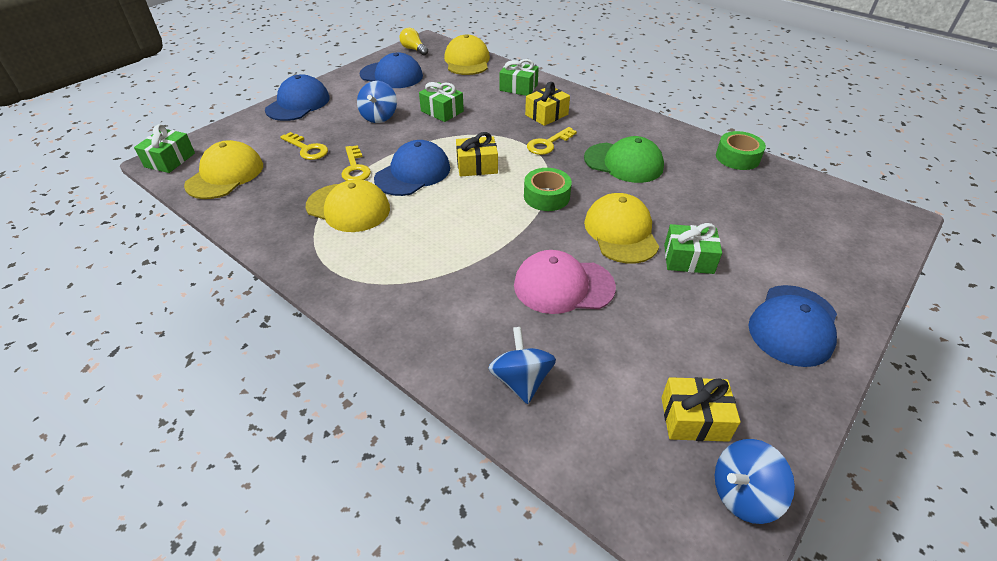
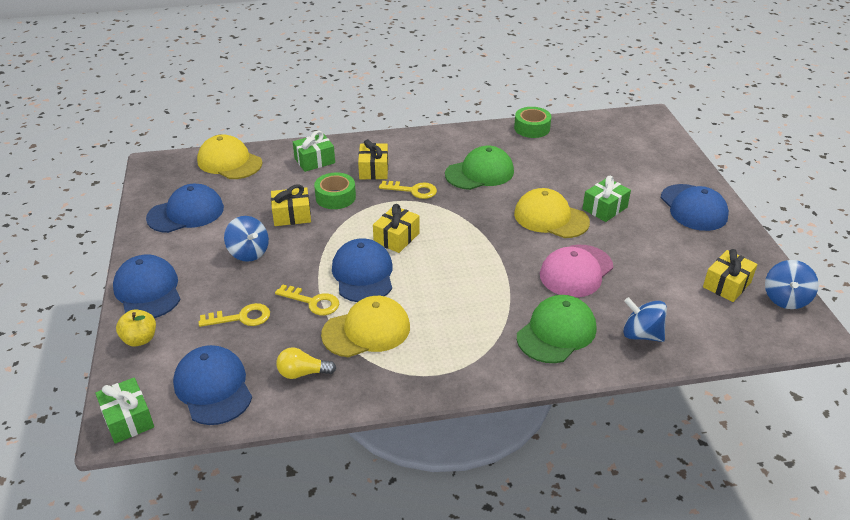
camera: 50 degrees left, 5 degrees down
(225, 175) = (213, 387): yellow cap -> blue cap
(248, 125) = (140, 339): none -> yellow apple
(414, 49) = (158, 178): yellow light bulb -> yellow light bulb (303, 373)
(442, 111) = (292, 215): green gift -> yellow gift
(458, 315) = (556, 332): none -> green cap
(546, 196) = (475, 226): green tape -> green tape (335, 197)
(548, 144) = (413, 190): yellow key -> yellow key turned 75 degrees counterclockwise

